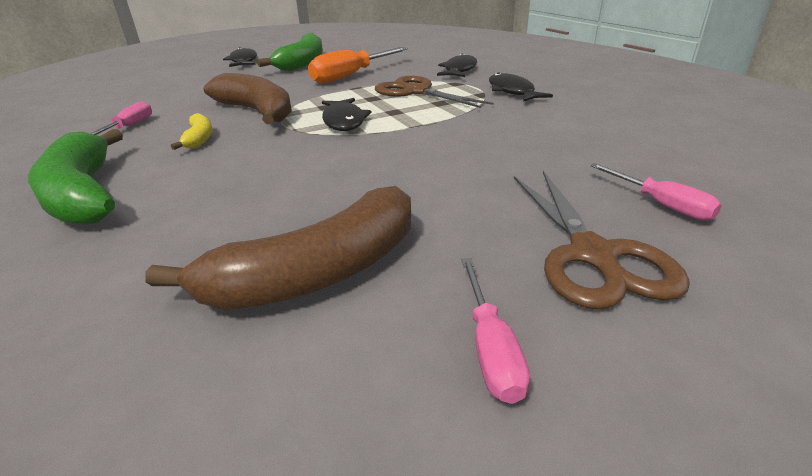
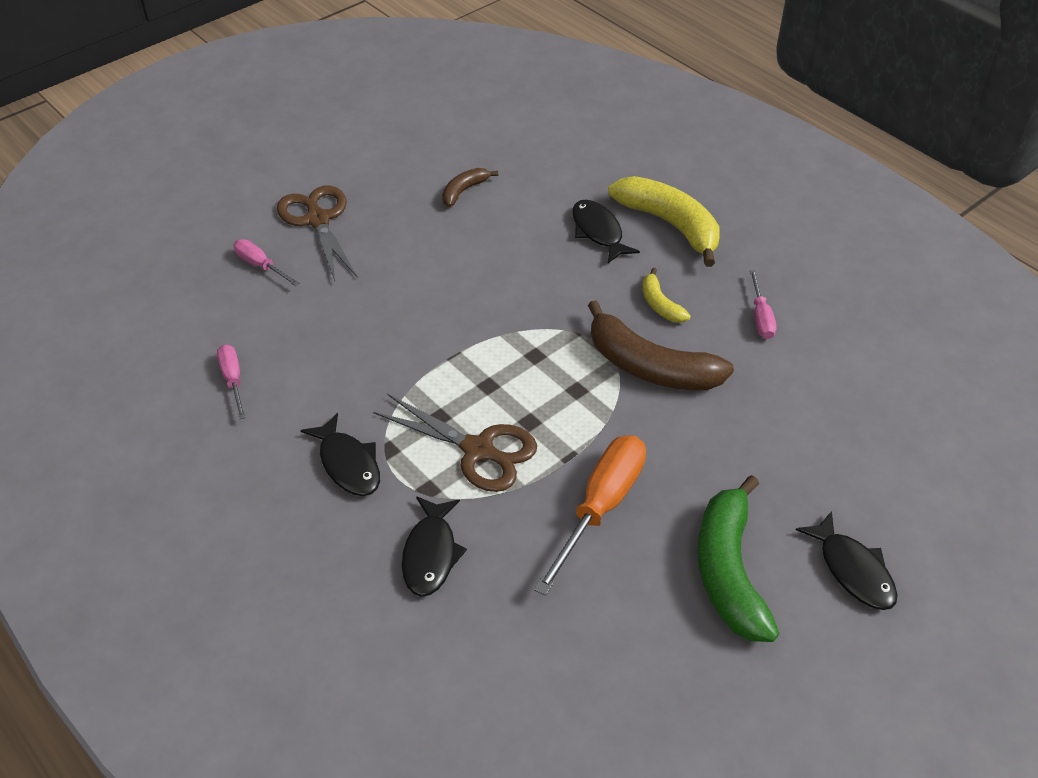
camera: 165 degrees right, 15 degrees up
(84, 194) = (670, 225): green banana -> yellow banana
(318, 273) = (464, 191): brown banana -> brown banana, size x0.50
(344, 121) = (535, 356): black fish -> black fish (598, 232)
(490, 348) = (373, 169): pink screwdriver -> pink screwdriver (233, 380)

